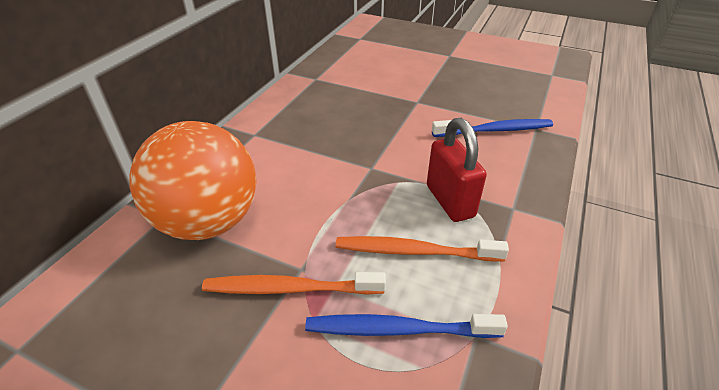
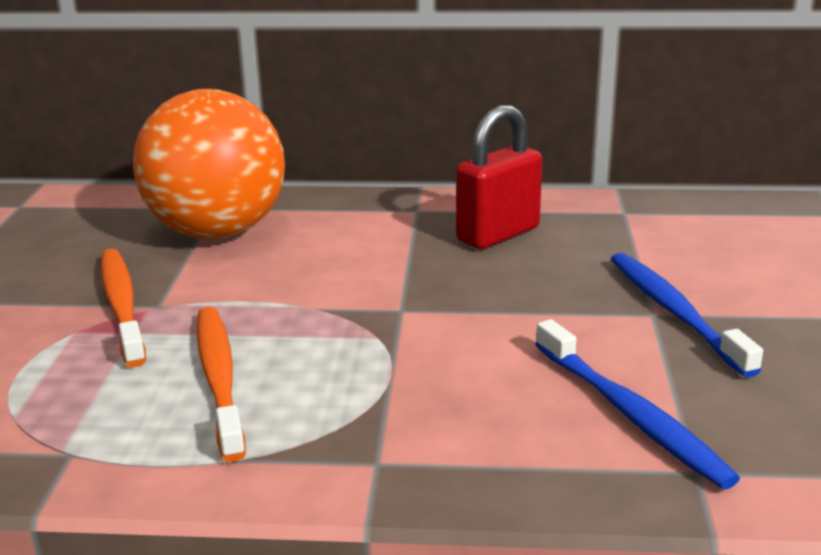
camera: 70 degrees right, 15 degrees down
(397, 329) = (70, 389): blue toothbrush -> blue toothbrush (674, 311)
(450, 201) = (355, 392): red padlock -> red padlock (498, 234)

